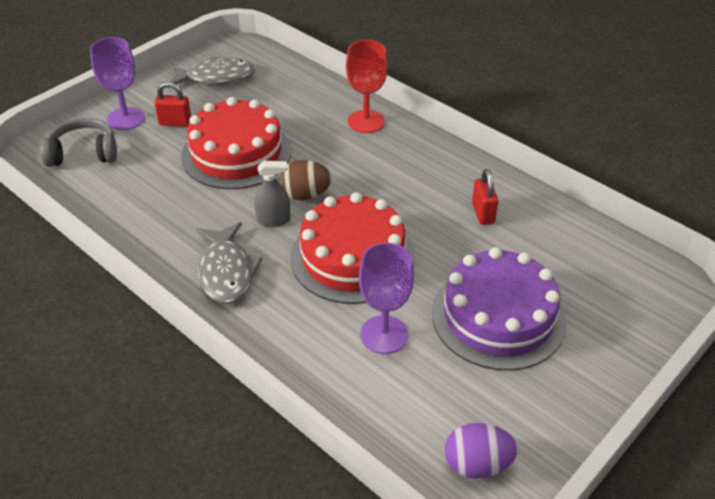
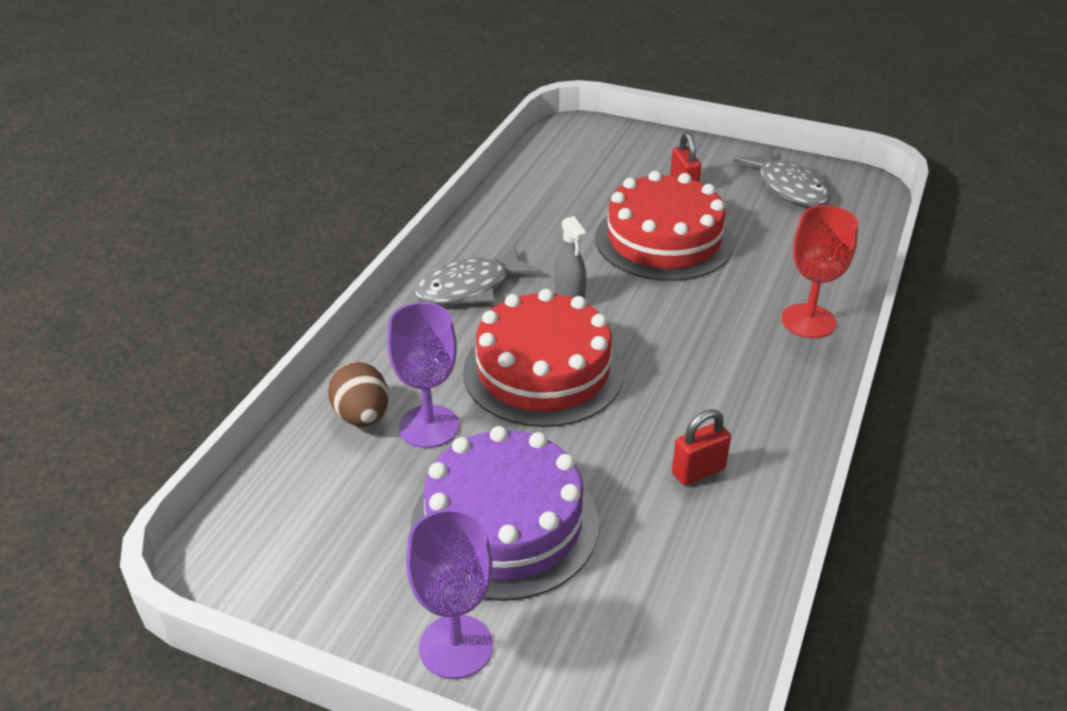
camera: 70 degrees right, 5 degrees down
(83, 153) = (590, 151): grey headphones -> none
(126, 119) = (664, 156): purple goblet -> purple goblet (456, 646)
(305, 195) = (627, 308): brown egg -> brown egg (362, 416)
(477, 464) = (259, 547): purple egg -> none

